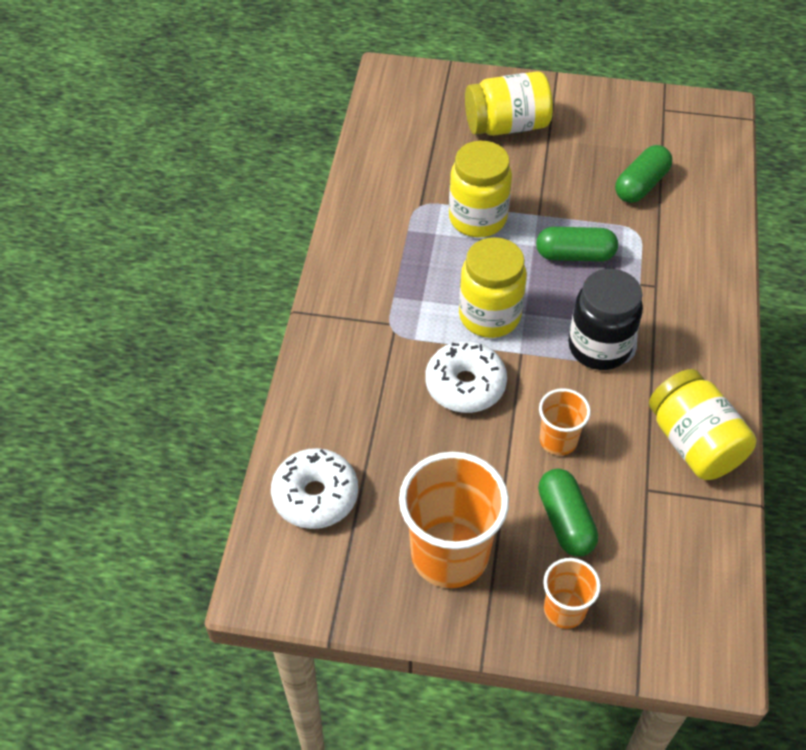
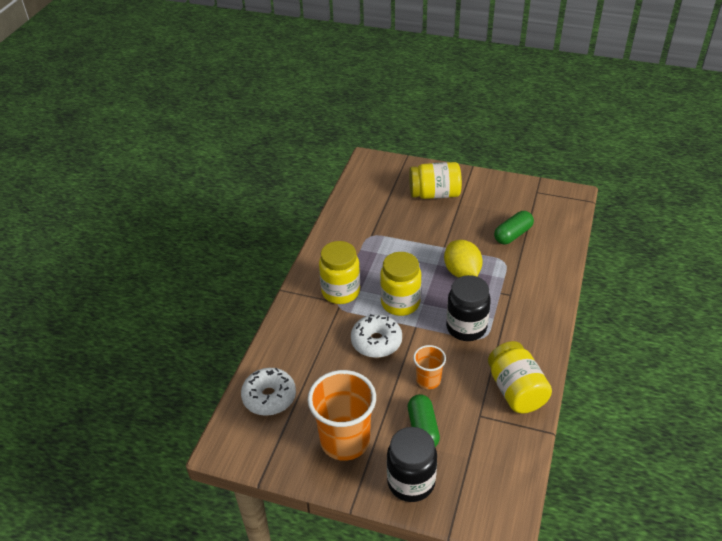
camera: 10 degrees right, 10 degrees down
(477, 218) = (405, 246): yellow jar -> yellow jar (340, 292)
(564, 610) = (411, 482): orange cup -> black jar
(575, 255) = (462, 272): green capsule -> yellow lemon

